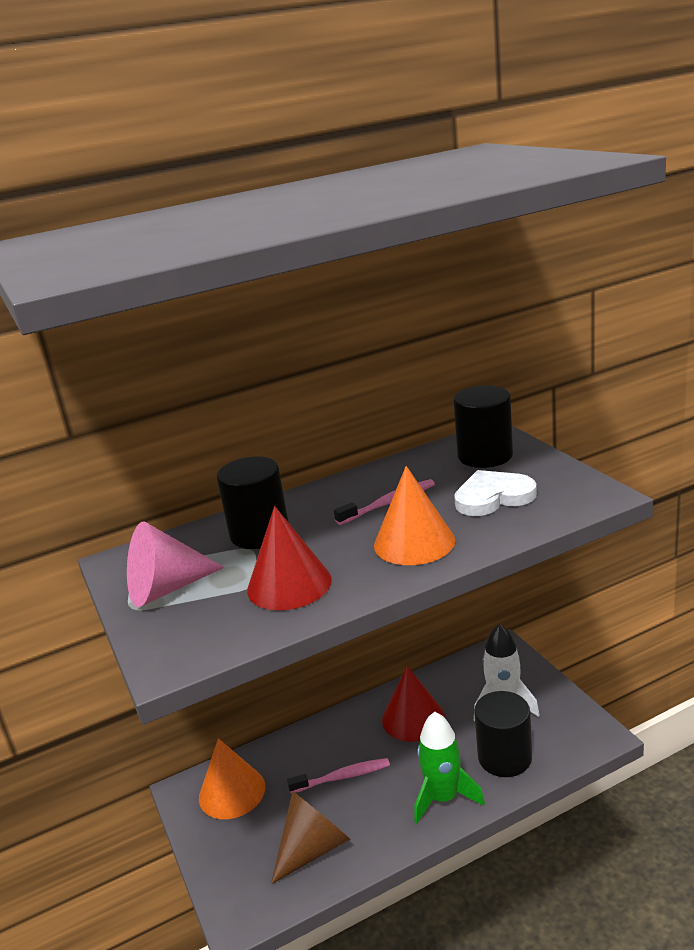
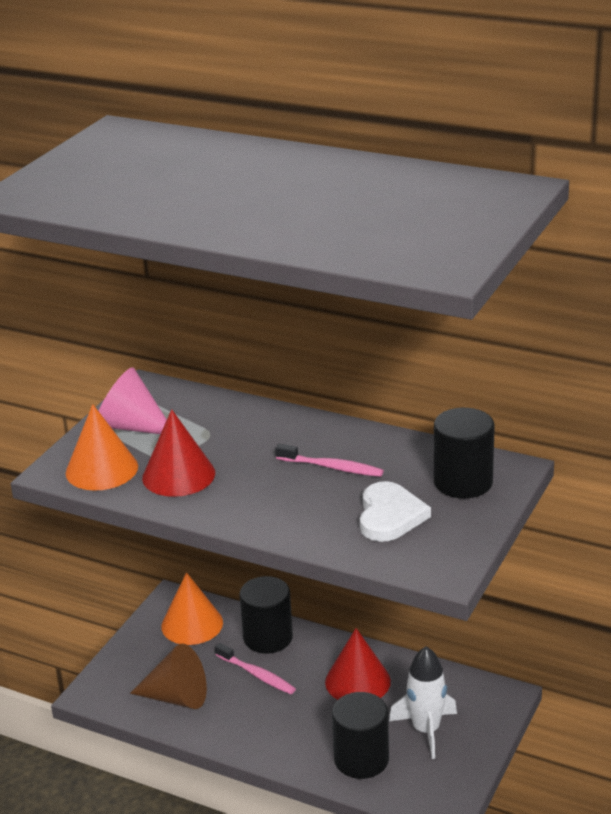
camera: 50 degrees right, 5 degrees up
(260, 533) = (234, 428): black cylinder -> black cylinder (268, 637)
(414, 542) = (282, 506): orange cone -> orange cone (101, 469)
(443, 798) = (284, 743): green rocket -> none
(493, 497) = (390, 516): white heart -> white heart turned 60 degrees clockwise

